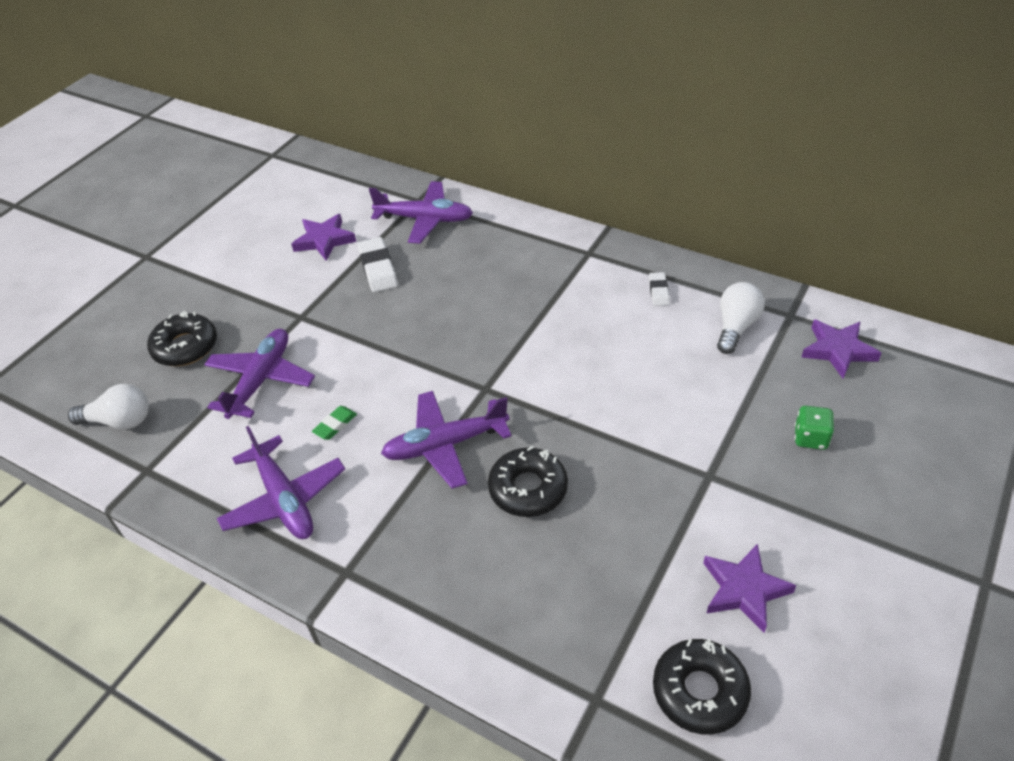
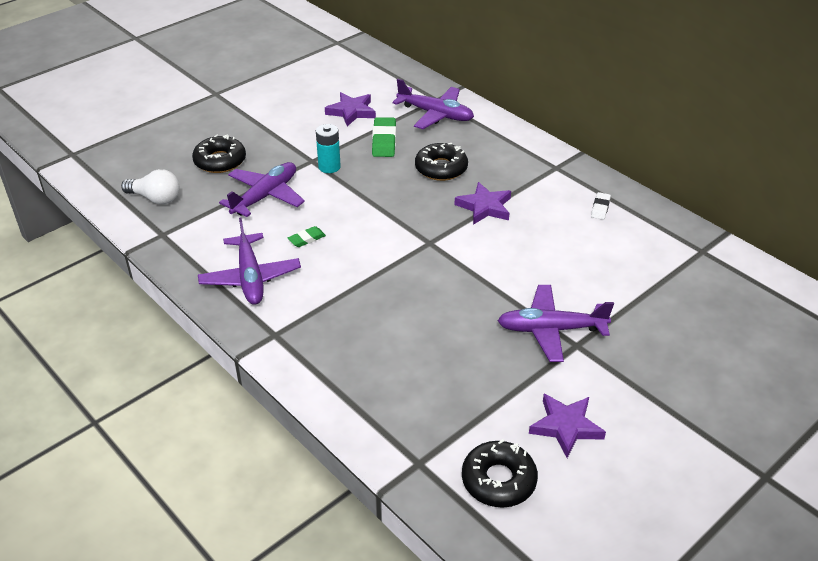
camera: 15 degrees right, 5 degrees down
(325, 320) = (329, 167): none -> turquoise battery
(378, 268) = (384, 141): white eraser -> green eraser
(445, 445) = (382, 272): purple plane -> purple plane (550, 330)
(528, 489) = (431, 317): black donut -> black donut (441, 168)
(736, 327) = (652, 248): white light bulb -> none
(810, 438) = (673, 341): green dice -> none
(838, 350) = (730, 286): purple star -> purple star (484, 207)

